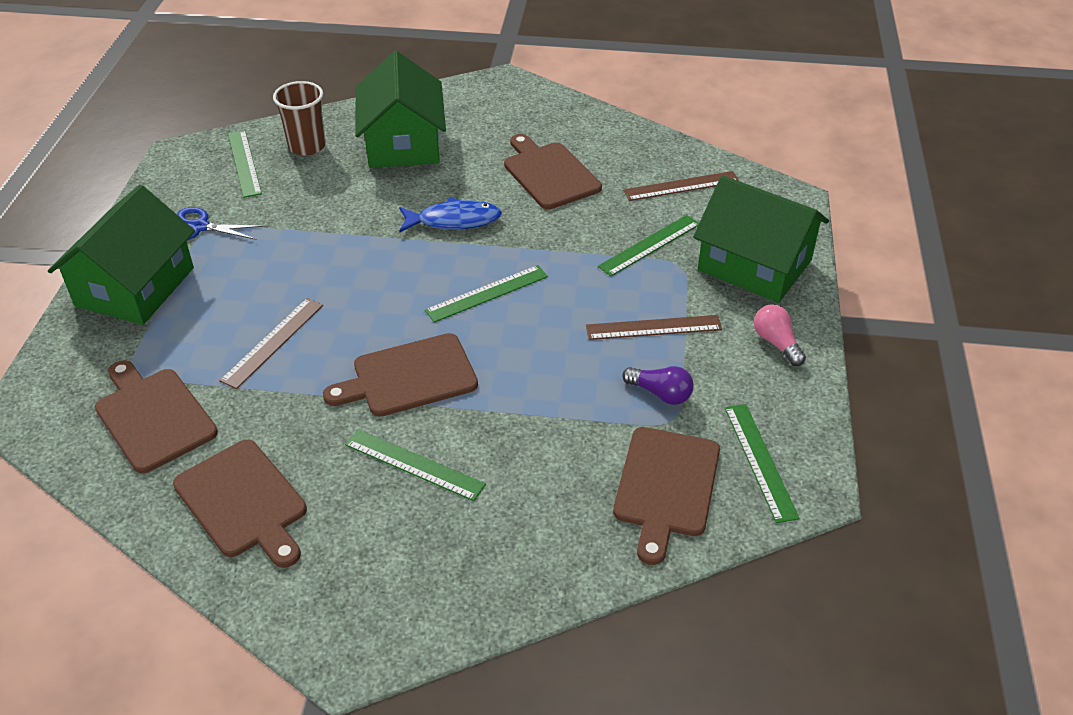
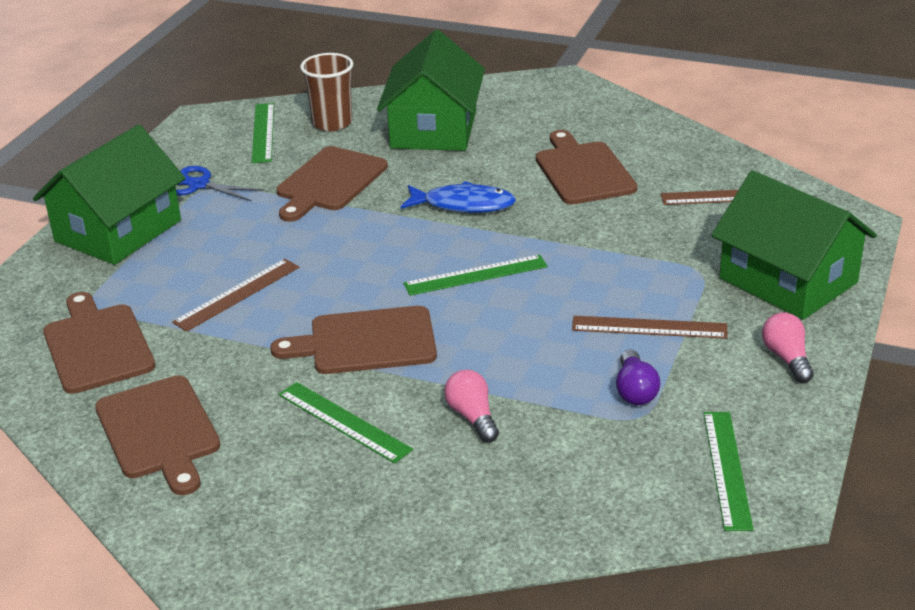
camera: 15 degrees right, 10 degrees down
(528, 442) = (472, 417): none -> pink light bulb
(649, 245) = (672, 249): green ruler -> none
(660, 393) = (635, 390): purple light bulb -> purple light bulb turned 45 degrees clockwise
(666, 486) = (610, 478): brown cutting board -> brown cutting board (329, 182)

